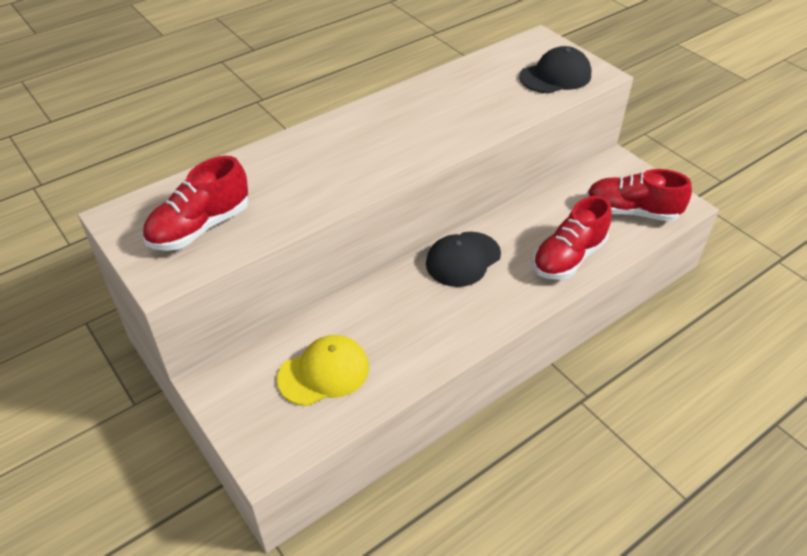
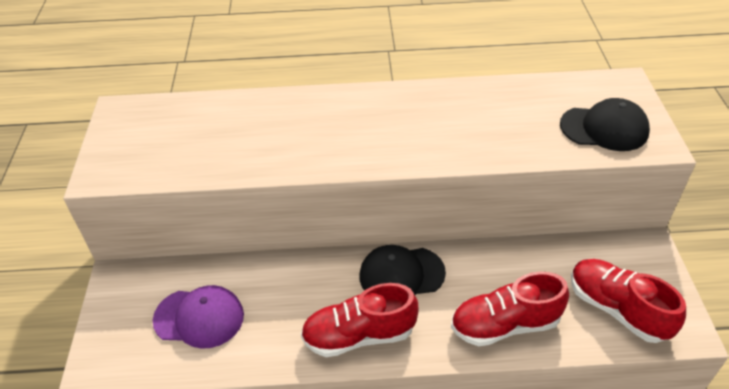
camera: 35 degrees right, 0 degrees up
(200, 227) = (163, 145): red shoe -> red shoe (359, 335)
(324, 373) = (199, 317): yellow cap -> purple cap

